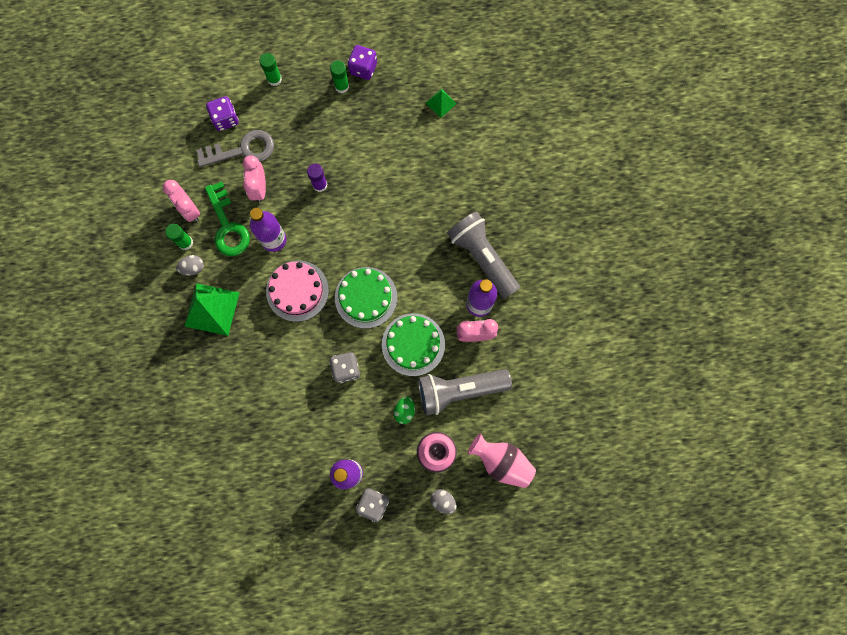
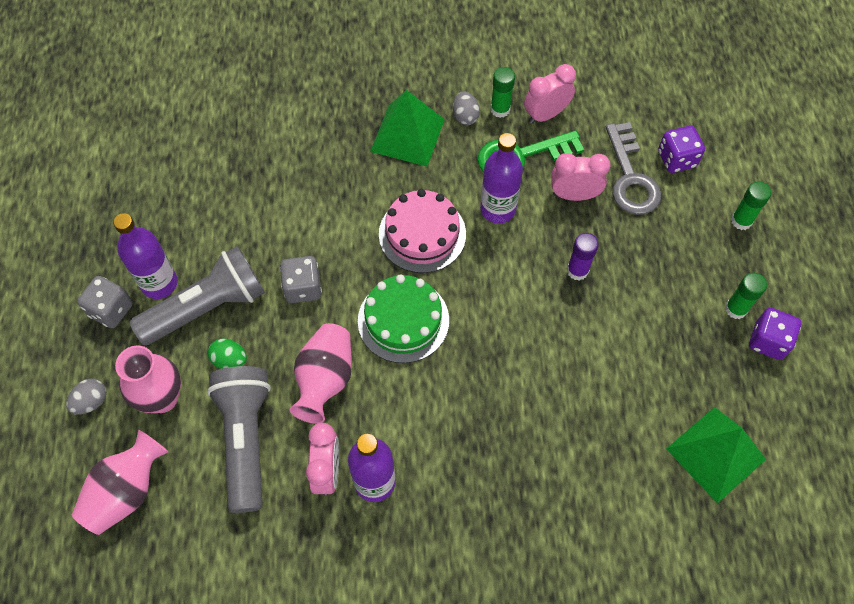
camera: 95 degrees right, 15 degrees down
(413, 344) = (325, 379): green cake -> pink vase
(441, 103) = (716, 454): green pyramid -> green pyramid, size x1.92
(482, 257) = (450, 495): grey flashlight -> grey flashlight (207, 307)

